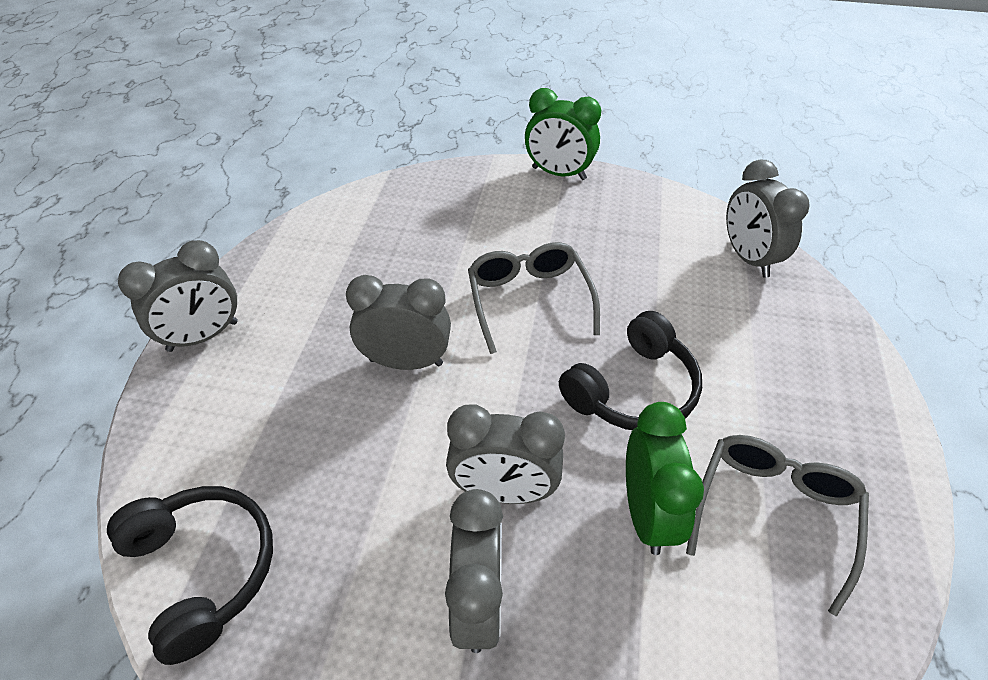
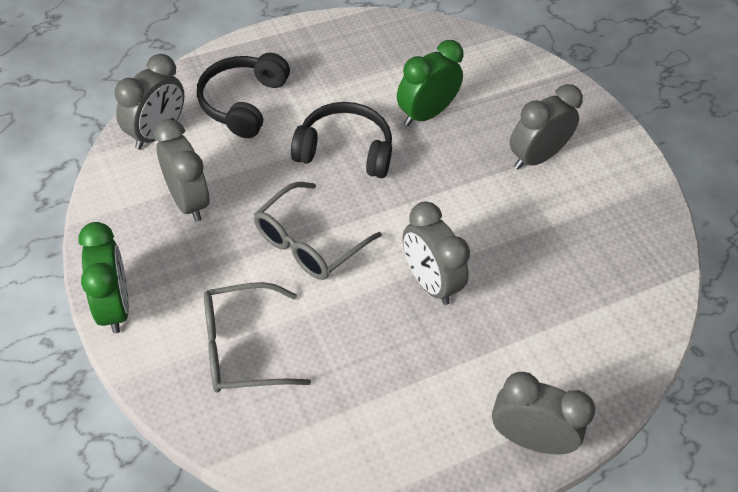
camera: 130 degrees left, 5 degrees up
(203, 569) = (642, 283): black headphones -> black headphones (242, 102)
(504, 491) = (470, 177): grey clock -> grey clock (188, 201)
(773, 513) = (378, 68): grey glasses -> grey glasses (241, 347)

